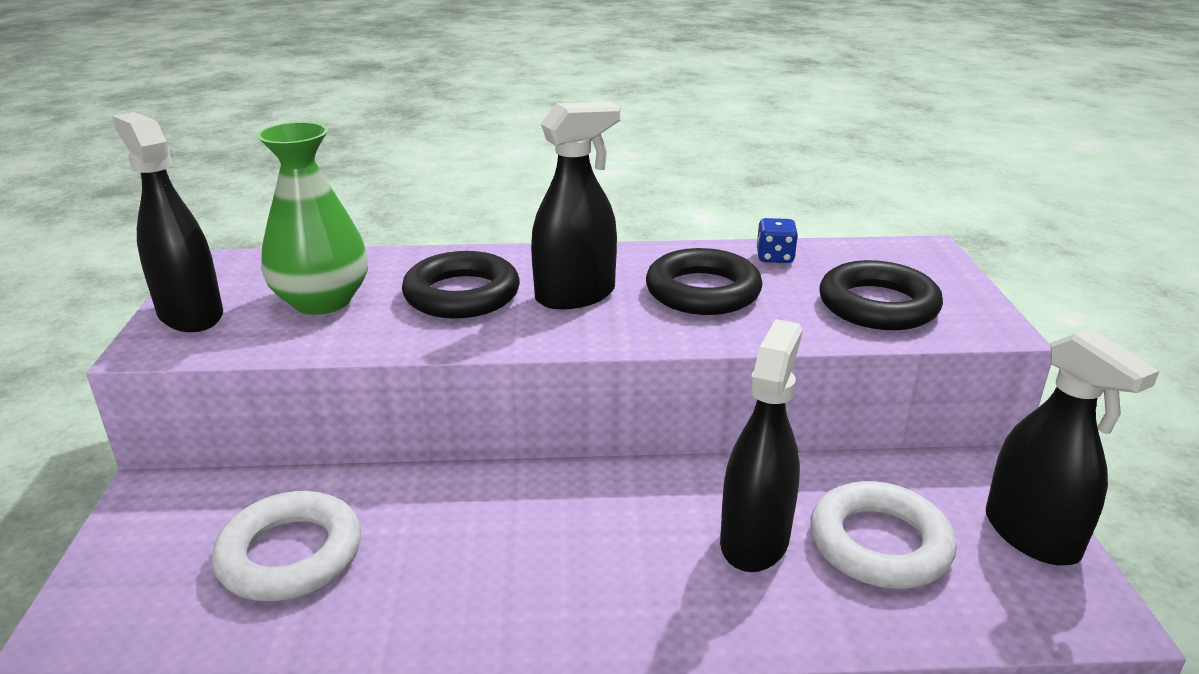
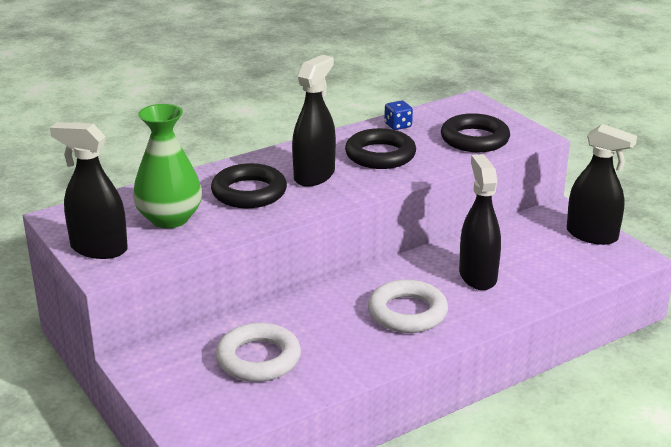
camera: 30 degrees left, 0 degrees up
(879, 544) = (532, 259): white ring -> white ring (407, 313)

